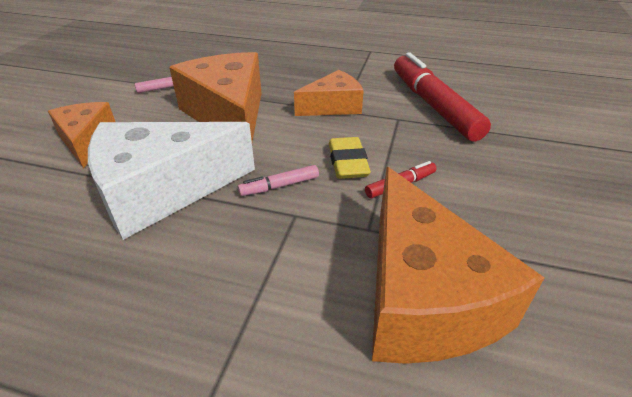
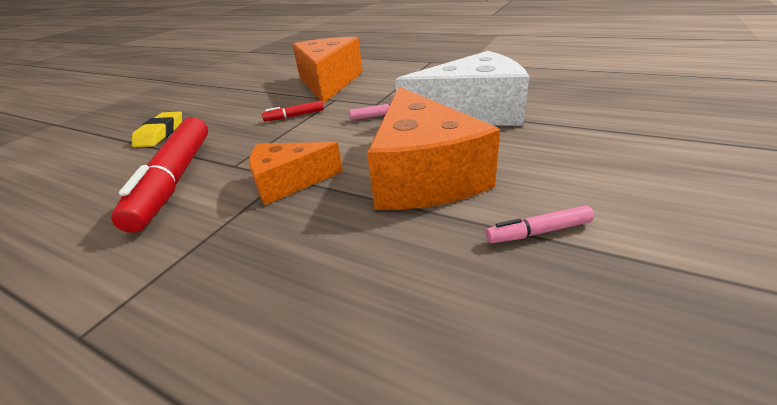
camera: 165 degrees left, 5 degrees down
(87, 141) = (582, 148): orange cheese -> none
(347, 163) = (320, 128): yellow eraser -> yellow eraser (160, 133)

